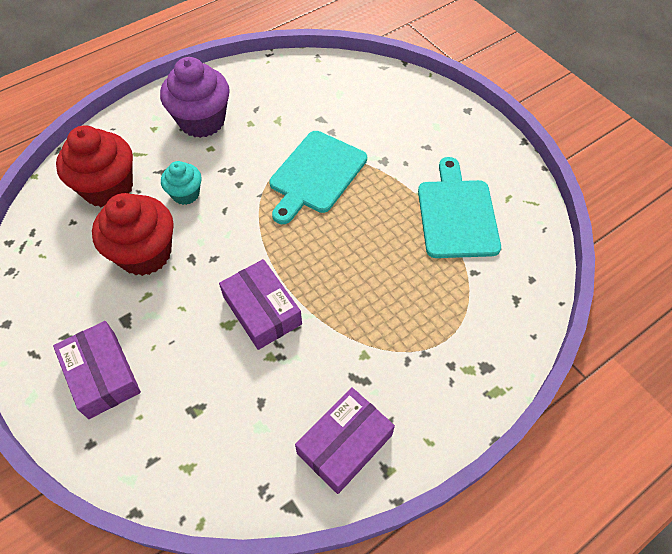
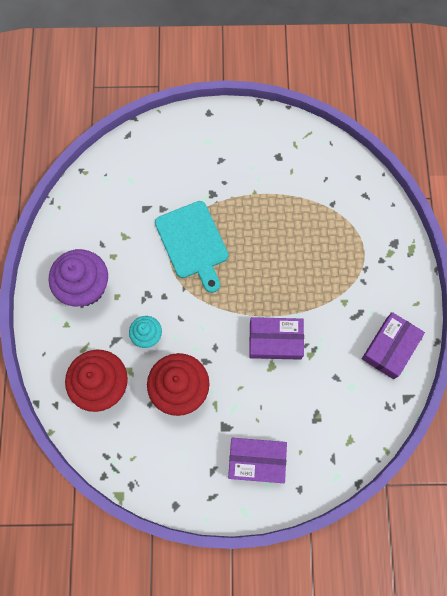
camera: 55 degrees left, 15 degrees up
(344, 444) = (390, 348): purple box -> purple box turned 45 degrees clockwise
(457, 214) = (286, 182): turquoise cutting board -> none

